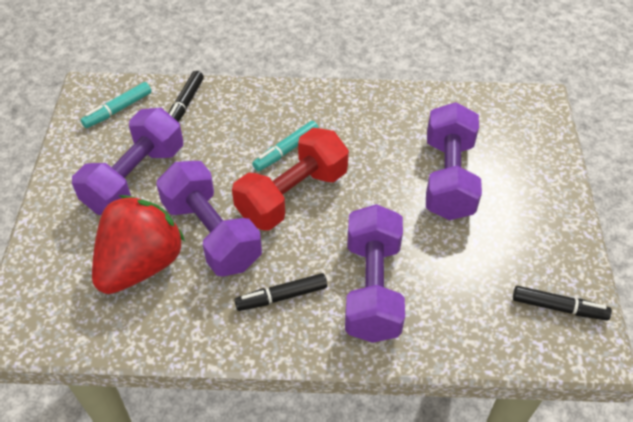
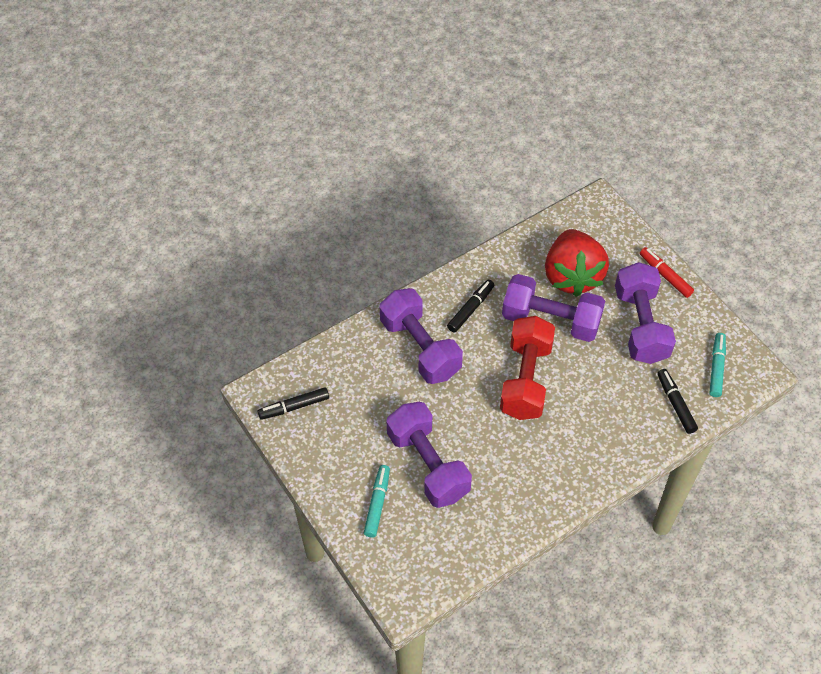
camera: 145 degrees right, 5 degrees up
(55, 207) = (665, 275): none -> red marker
(286, 151) = (563, 412): turquoise marker -> turquoise marker (377, 503)

